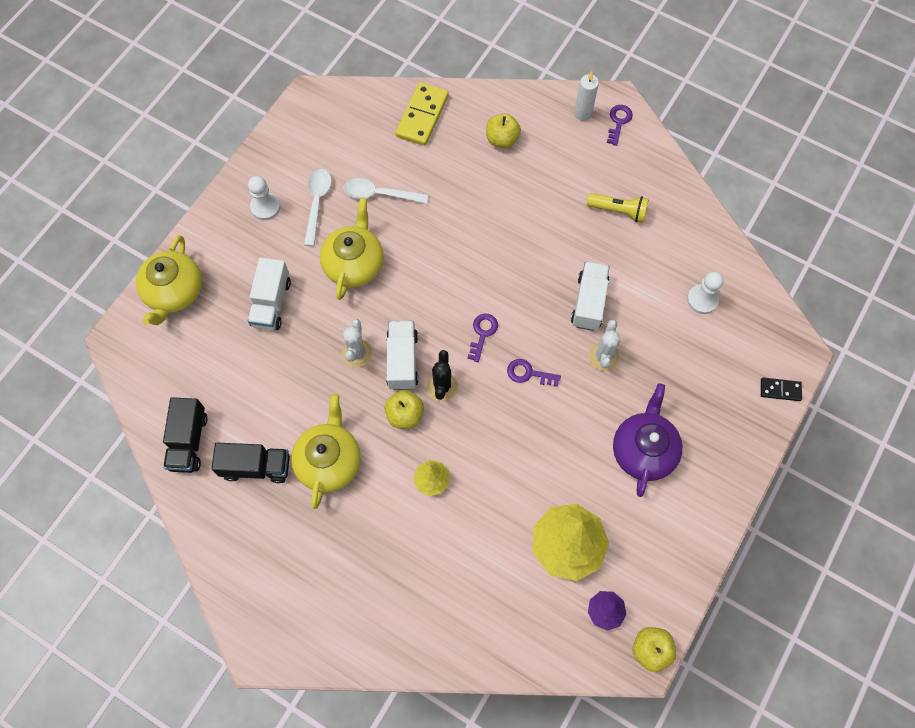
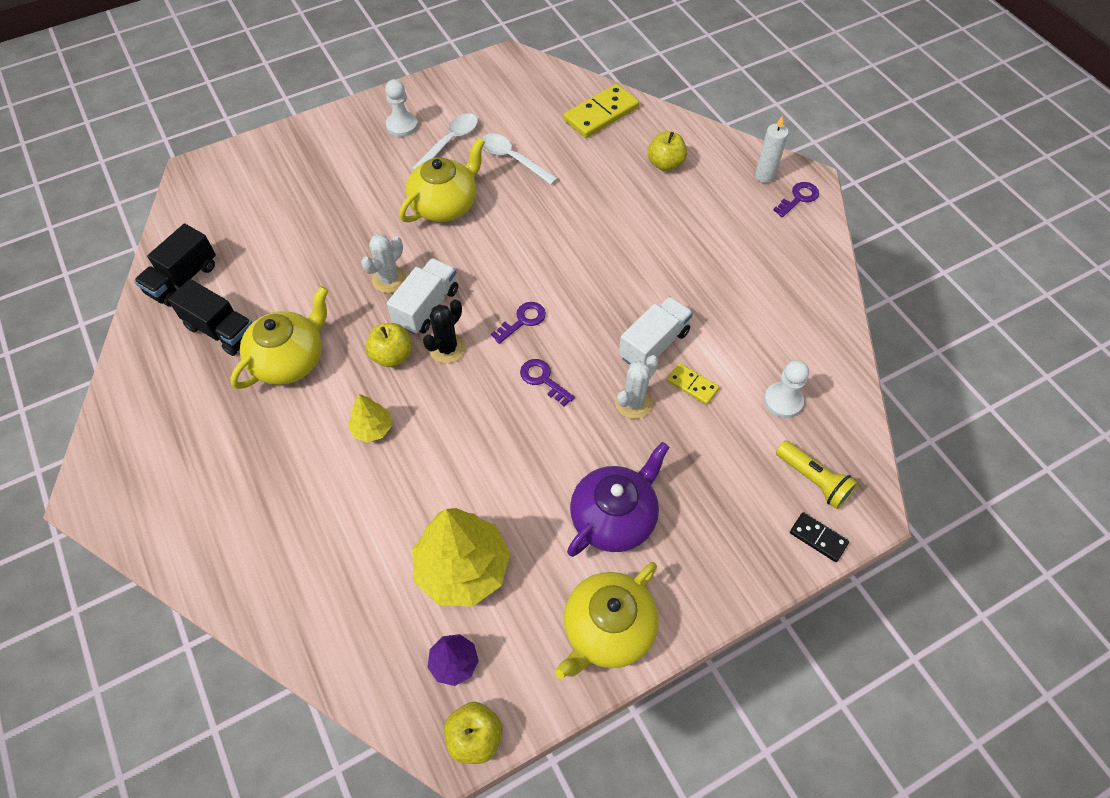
camera: 30 degrees right, 10 degrees down
(174, 292) = (271, 156): yellow teapot -> yellow teapot (607, 629)
(271, 303) = (346, 202): white truck -> none
(618, 211) = (744, 276): yellow flashlight -> yellow flashlight (813, 480)
(634, 321) = (692, 385): none -> yellow domino

